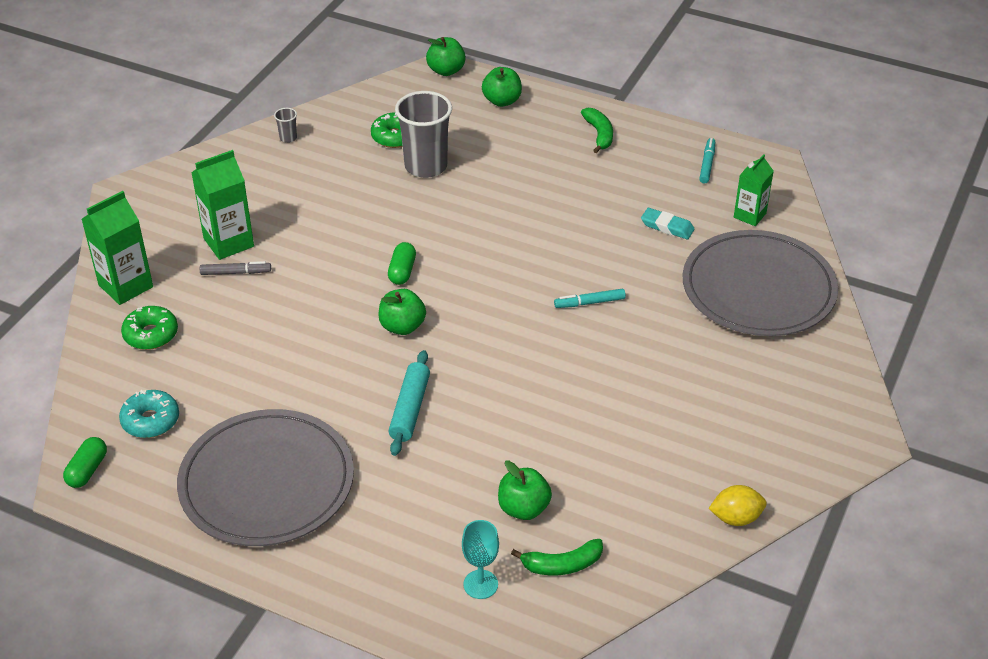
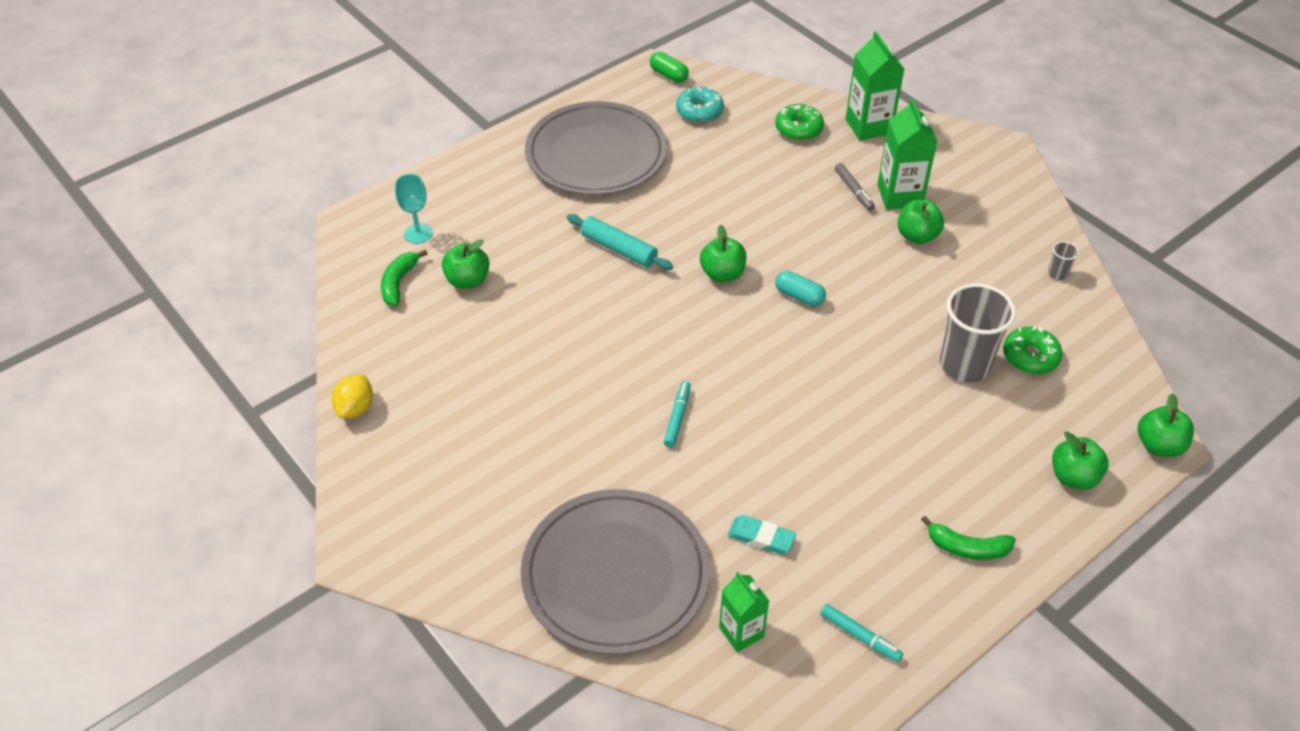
camera: 115 degrees right, 5 degrees up
(236, 273) = (853, 191): grey marker -> grey marker turned 45 degrees counterclockwise
(281, 220) = (917, 236): none -> green apple
(402, 271) = (799, 296): green capsule -> turquoise capsule
(667, 227) = (761, 537): turquoise eraser -> turquoise eraser turned 60 degrees clockwise

